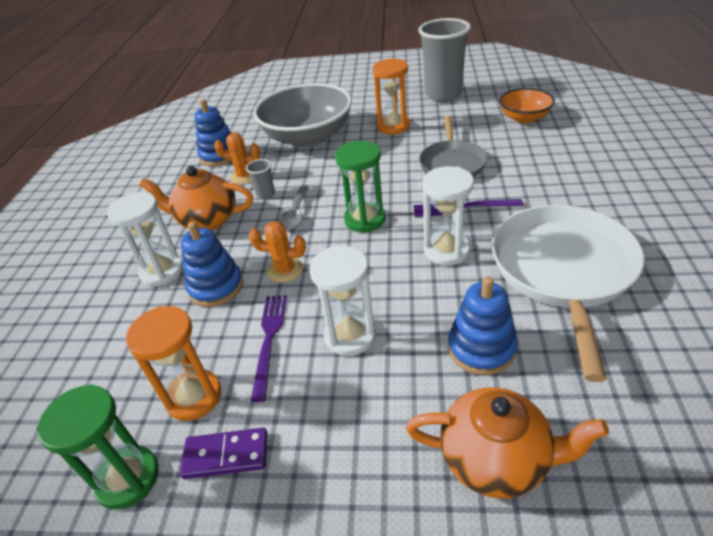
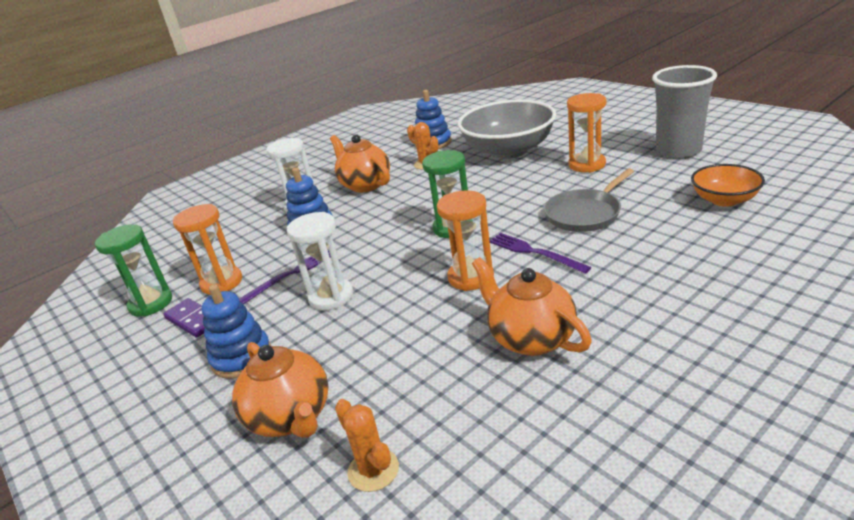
camera: 45 degrees right, 10 degrees down
(265, 194) = (420, 182): grey cup -> none
(285, 270) = (358, 237): orange cactus -> orange cactus (373, 470)
(295, 214) = (417, 204): grey spoon -> none
(446, 251) = (471, 277): white hourglass -> orange hourglass
(481, 348) = (387, 352): blue stacking toy -> blue stacking toy (242, 357)
(563, 270) = (531, 338): white pan -> orange teapot

